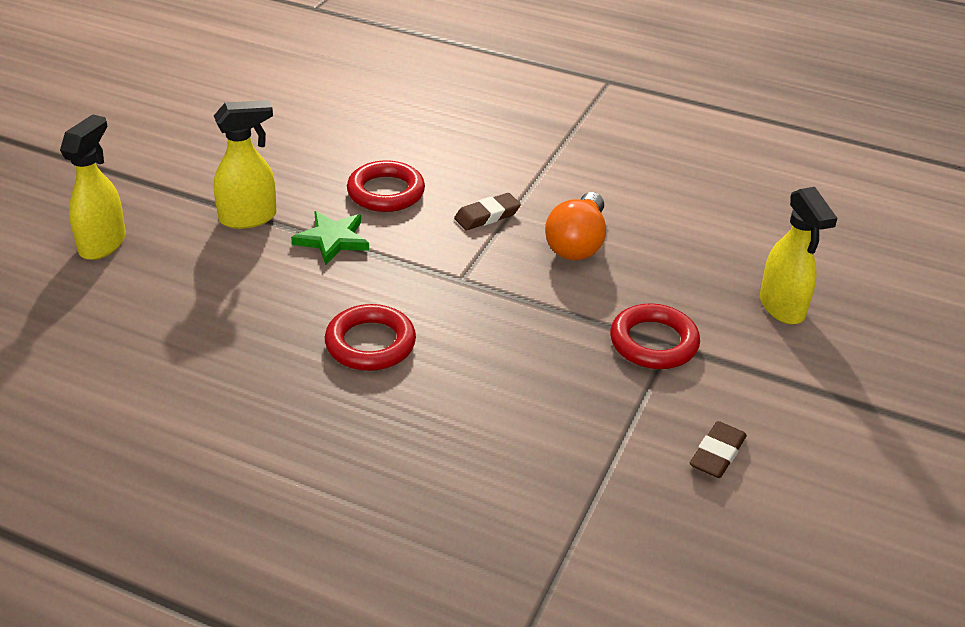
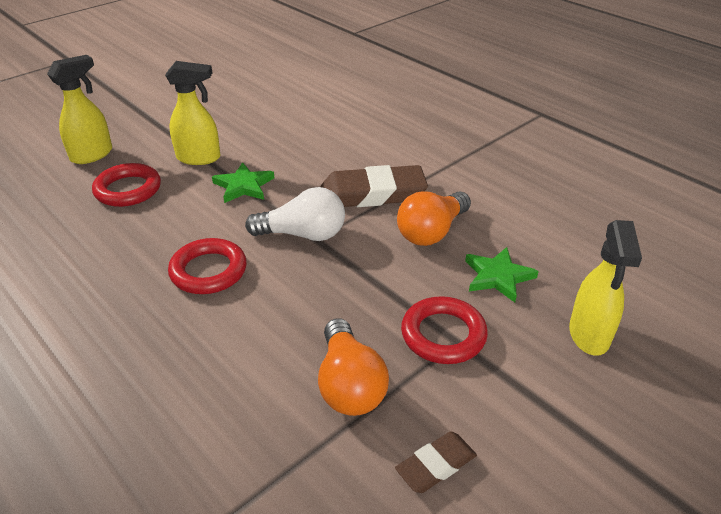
camera: 25 degrees right, 0 degrees up
(386, 192) = (309, 160): red ring -> red ring (128, 190)
(444, 279) = (303, 234): none -> white light bulb
(487, 216) = (373, 194): brown eraser -> brown eraser, size x1.91
(597, 411) = (349, 384): none -> orange light bulb
(670, 273) = (498, 277): none -> green star

